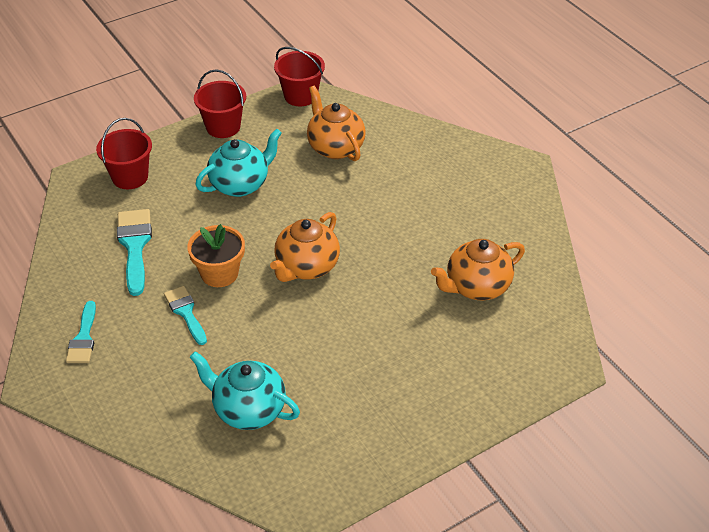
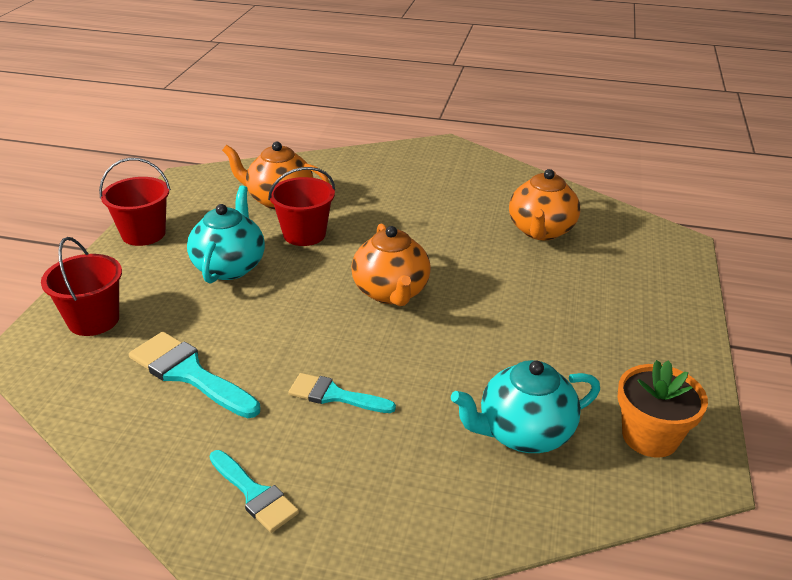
camera: 45 degrees left, 10 degrees down
(219, 273) = (318, 343): orange flower pot -> orange flower pot (650, 436)
(300, 96) = (189, 181): red bucket -> red bucket (304, 234)

